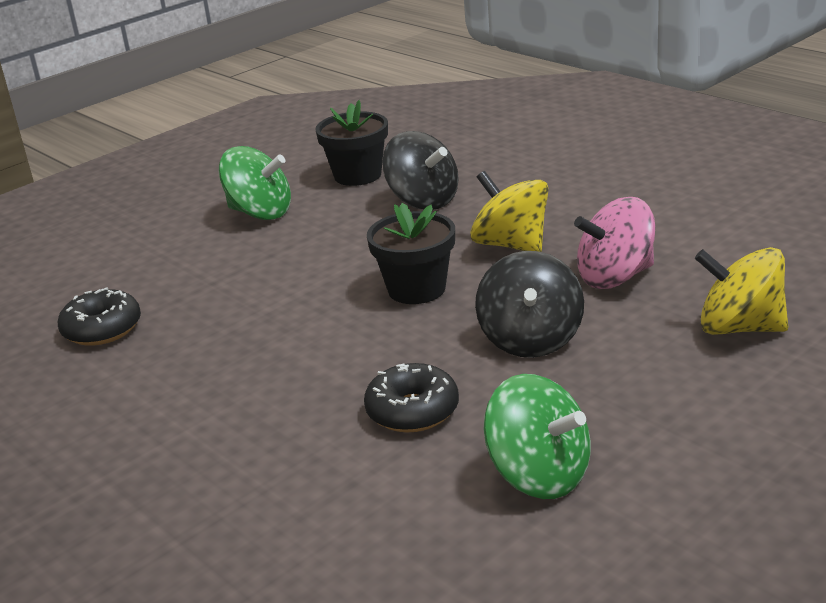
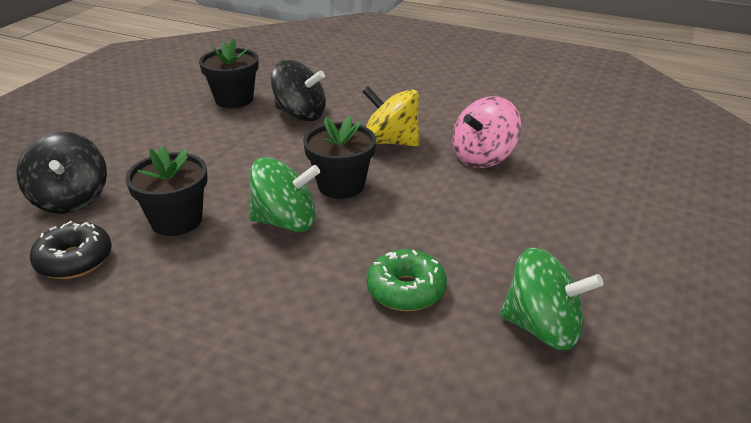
camera: 25 degrees left, 5 degrees up
(218, 304) = (176, 220): none -> black flower pot
(260, 213) = (168, 137): green spinning top -> green spinning top (285, 222)
(412, 411) = (406, 290): black donut -> green donut
(531, 339) = (457, 214): black spinning top -> black spinning top (71, 199)
(740, 328) = (594, 184): yellow spinning top -> none

